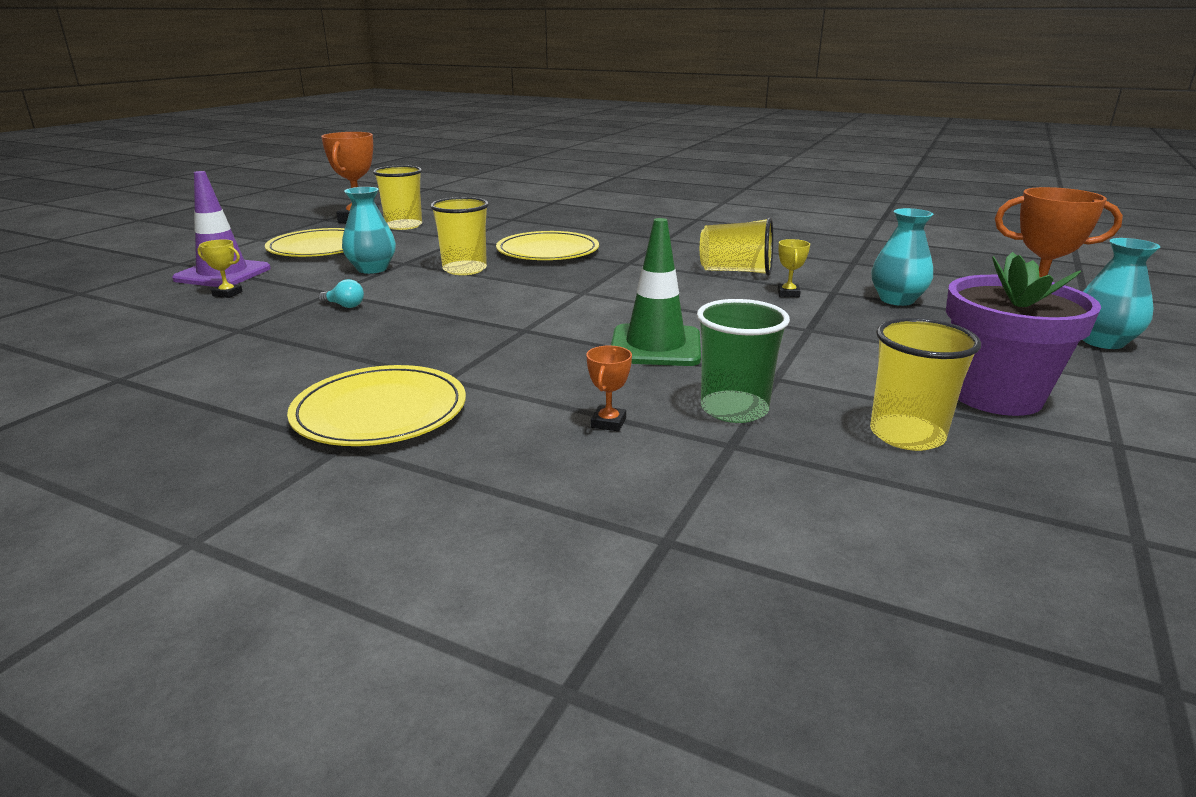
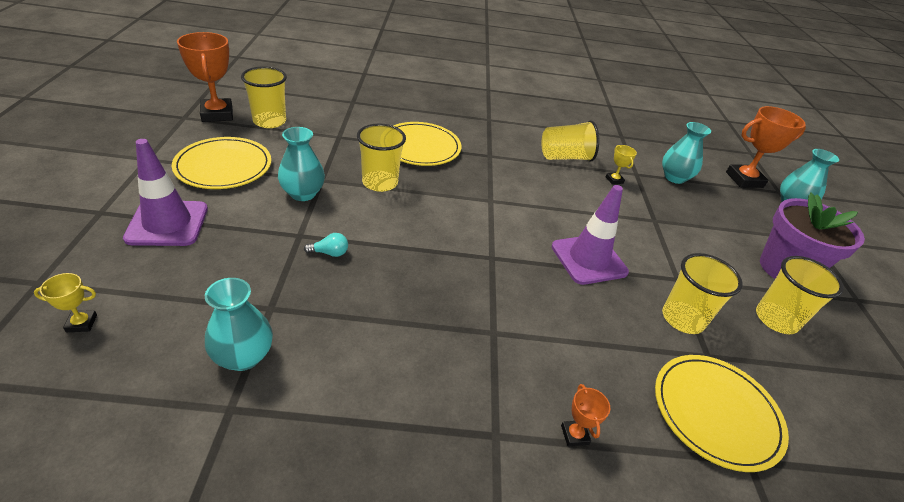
camera: 30 degrees left, 15 degrees up
(174, 353) = (243, 356): none -> turquoise vase
(227, 294) = (204, 255): yellow trophy -> yellow trophy (81, 323)
(380, 411) = (484, 386): yellow plate -> yellow plate (716, 412)
(608, 423) = (631, 354): orange trophy -> orange trophy (574, 435)
(655, 346) = (588, 259): green traffic cone -> purple traffic cone
(734, 409) = (682, 319): green cup -> yellow cup

